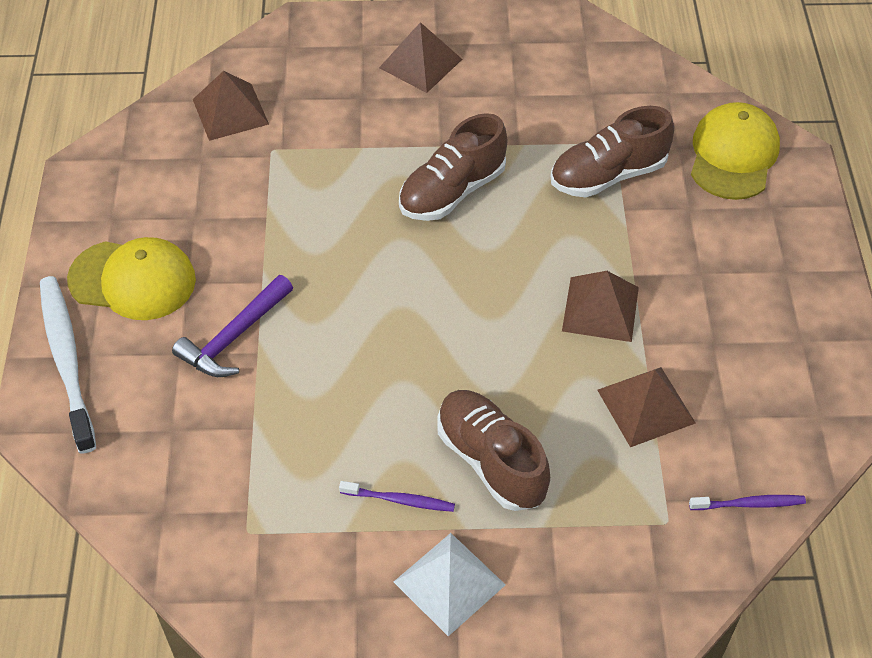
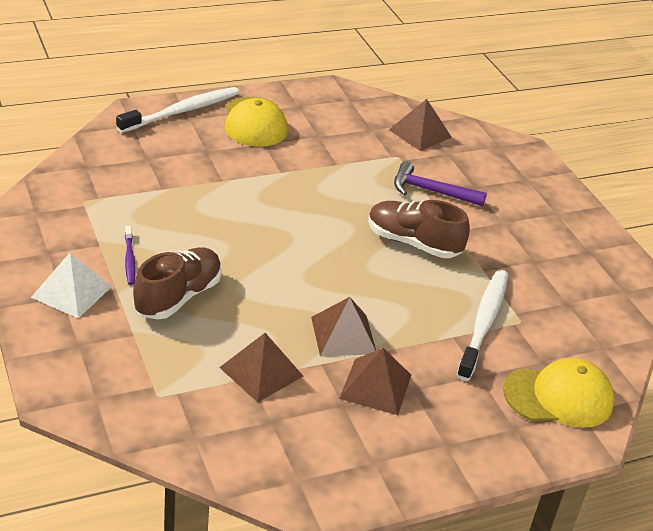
camera: 65 degrees right, 15 degrees down
(234, 337) = (230, 169): purple hammer -> purple hammer (431, 191)
(420, 63) = (530, 208): brown pyramid -> brown pyramid (376, 386)
(608, 175) = (484, 322): brown shoe -> white toothbrush
(750, 504) = (192, 442): purple toothbrush -> none

